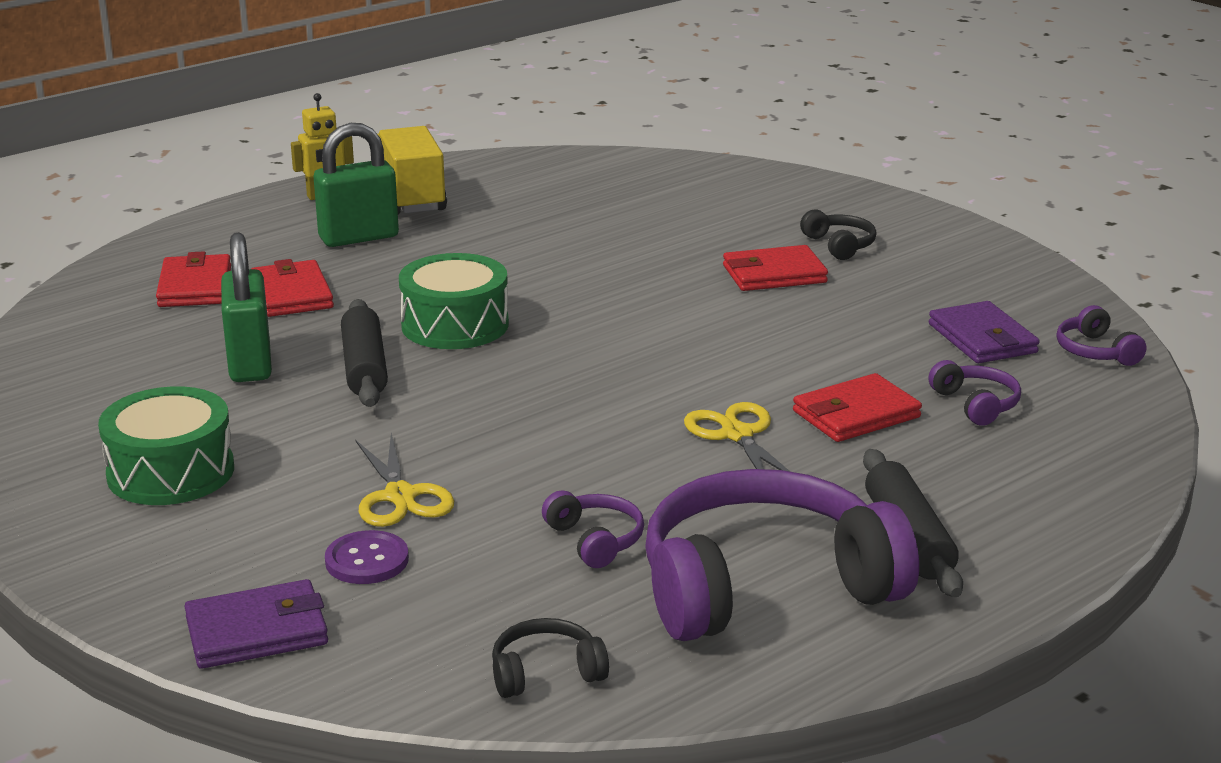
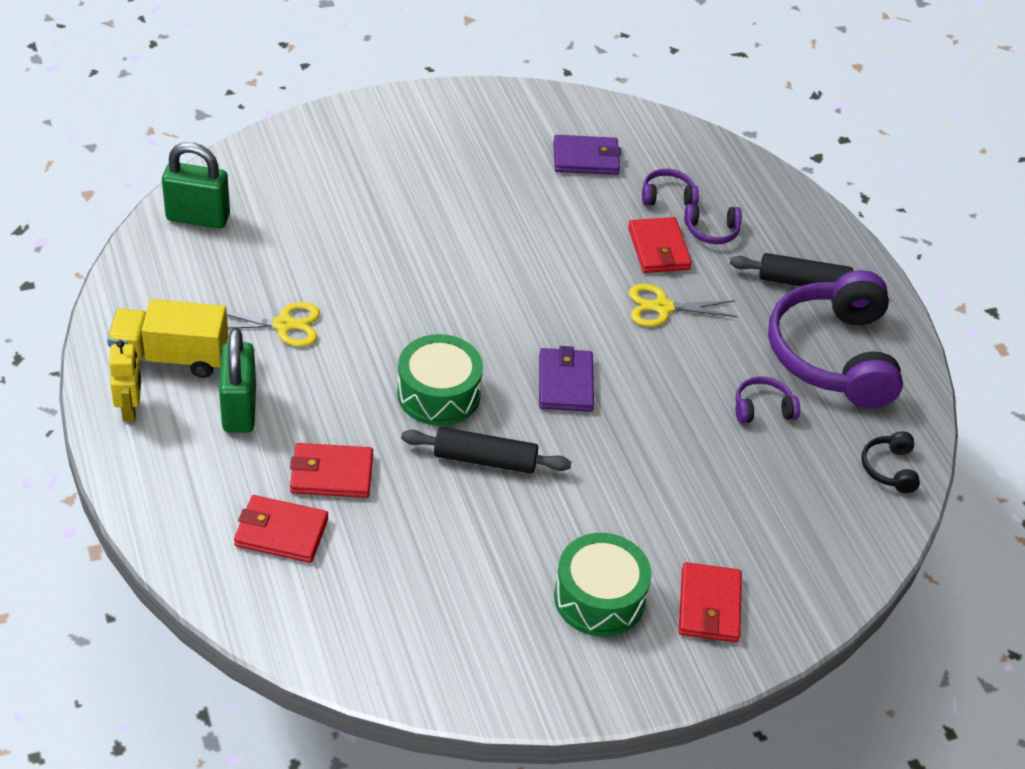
camera: 75 degrees left, 20 degrees up
(250, 363) = (446, 523): green padlock -> green padlock (198, 217)
(257, 631) = (813, 586): purple wallet -> purple wallet (565, 383)
(367, 560) = (750, 518): purple button -> none
(400, 496) = (678, 483): yellow scissors -> yellow scissors (284, 325)
(774, 274) = (442, 210): red wallet -> red wallet (709, 606)
(839, 245) = (413, 162): black headphones -> none
(1095, 351) = (624, 123): purple headphones -> purple headphones (711, 231)

